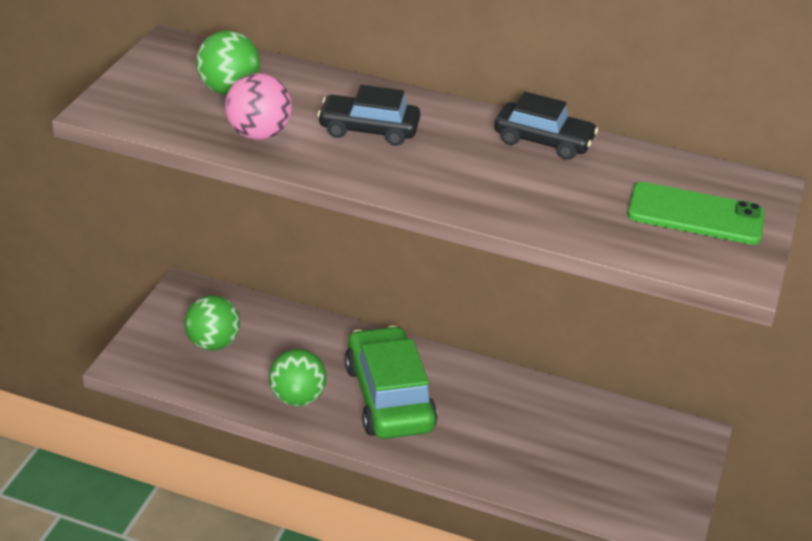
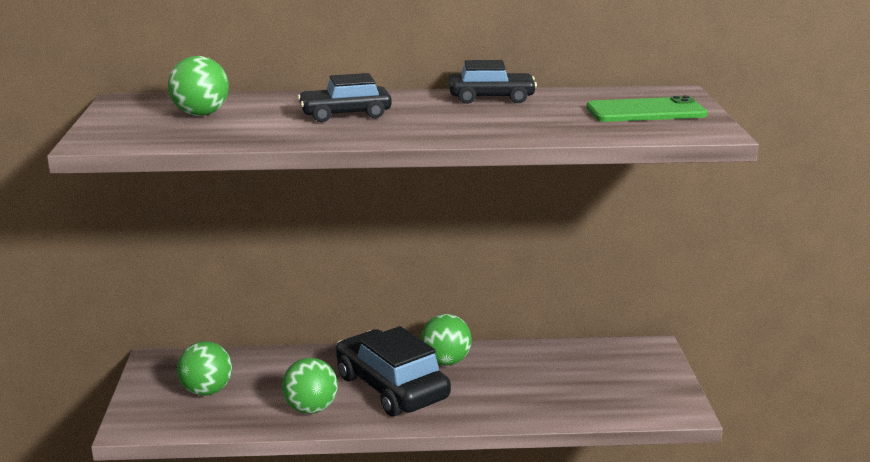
camera: 20 degrees left, 15 degrees down
(258, 134) = (252, 131): pink ball -> none
(388, 397) = (391, 387): green car -> black car
(462, 382) = (445, 361): none -> green ball

